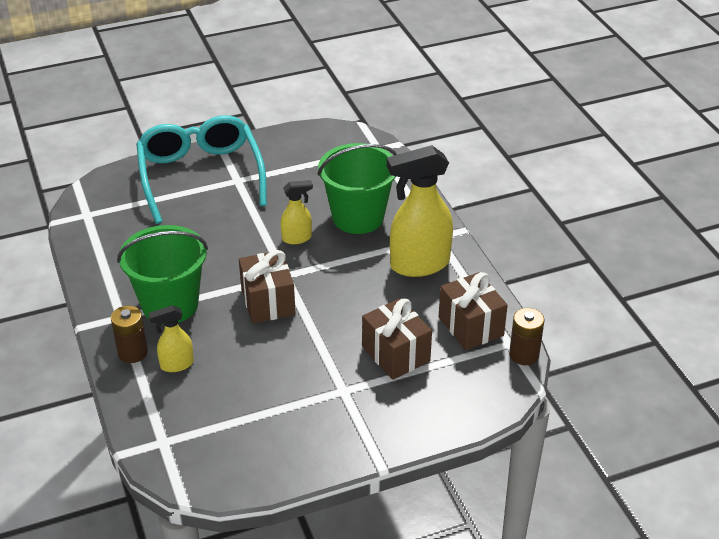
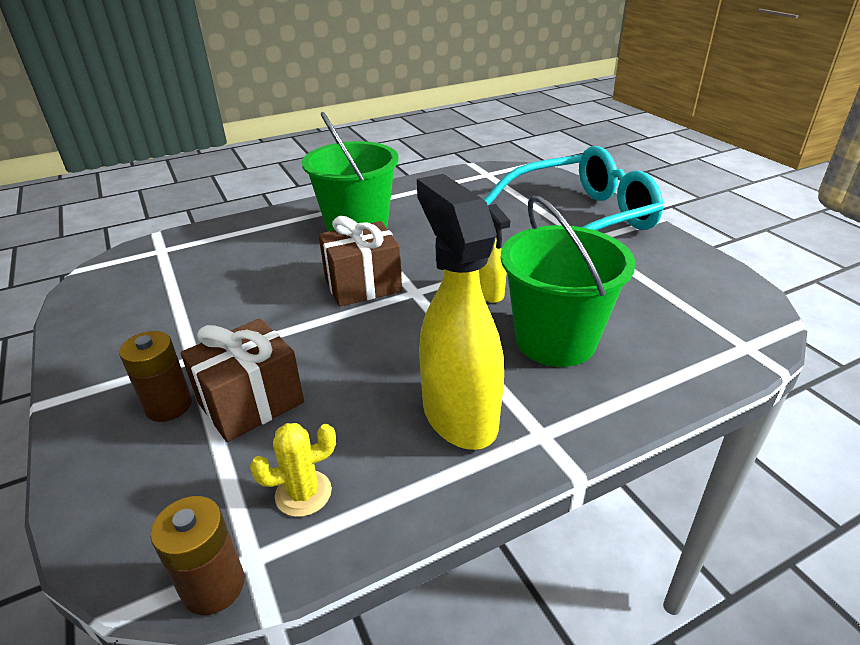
camera: 85 degrees right, 5 degrees down
(132, 352) = (288, 220): brown battery -> brown battery (168, 406)
(176, 365) = (266, 243): yellow spray bottle -> none
(470, 326) = (303, 493): brown gift -> yellow cactus

